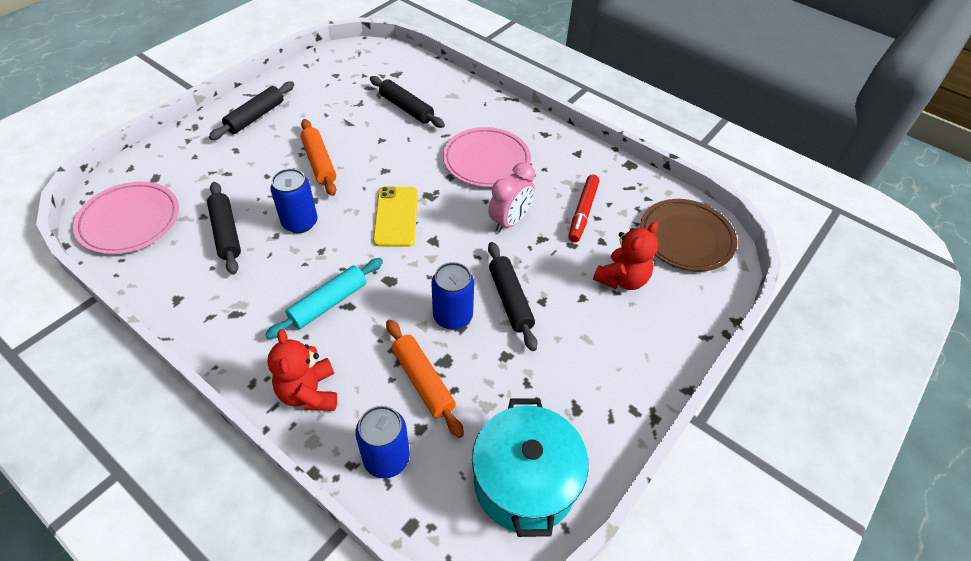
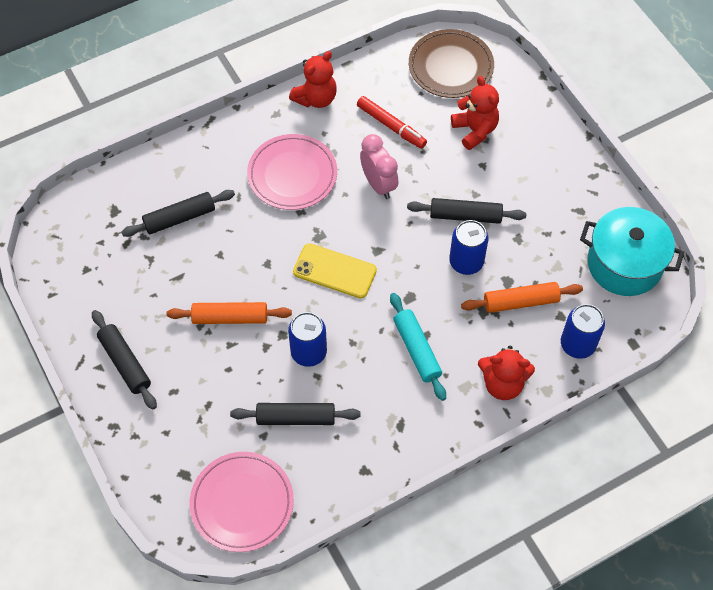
camera: 65 degrees left, 10 degrees up
(578, 153) = (316, 98): none -> red teddy bear

